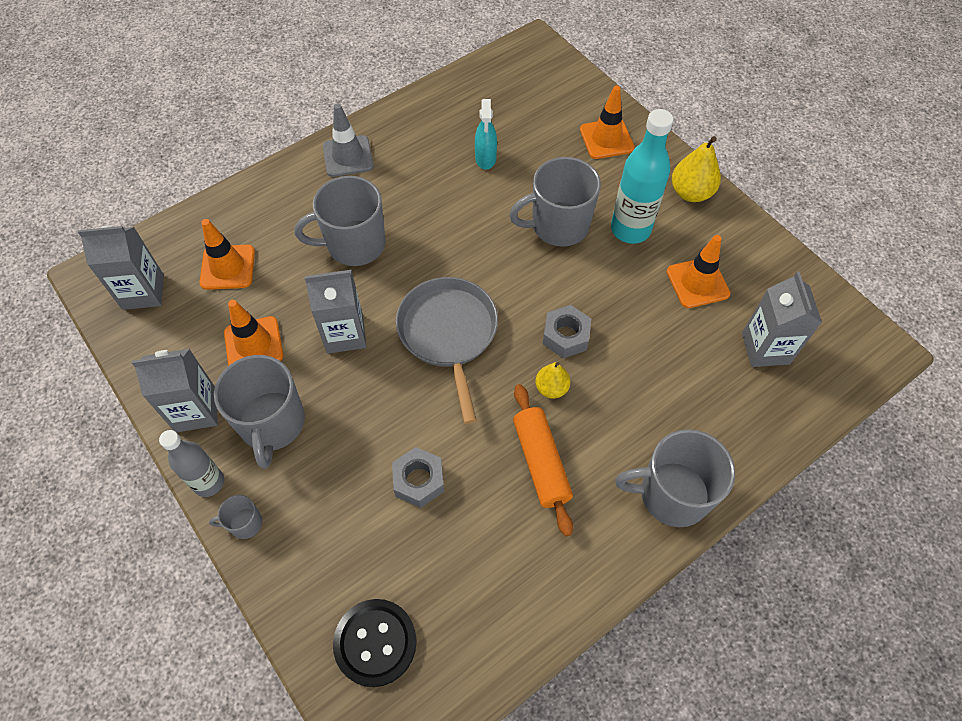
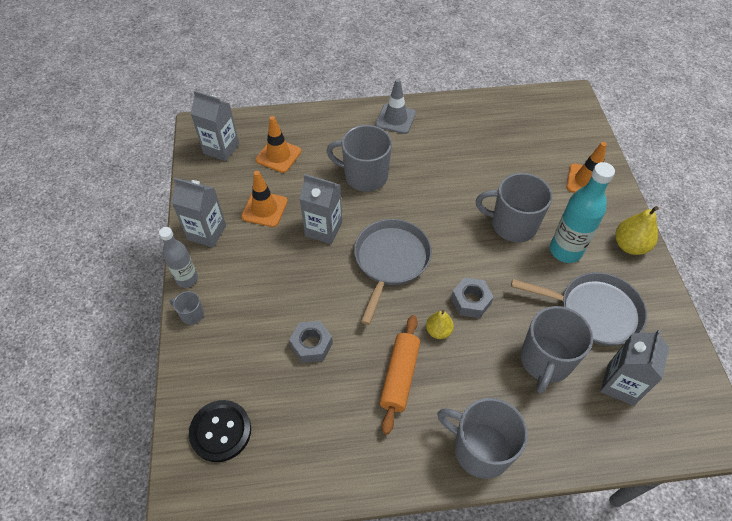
camera: 30 degrees right, 5 degrees down
(272, 424) = (245, 263): grey mug -> grey mug (545, 361)
(485, 158) = (488, 158): turquoise spray bottle -> none
(697, 283) = (594, 311): orange traffic cone -> grey pan

